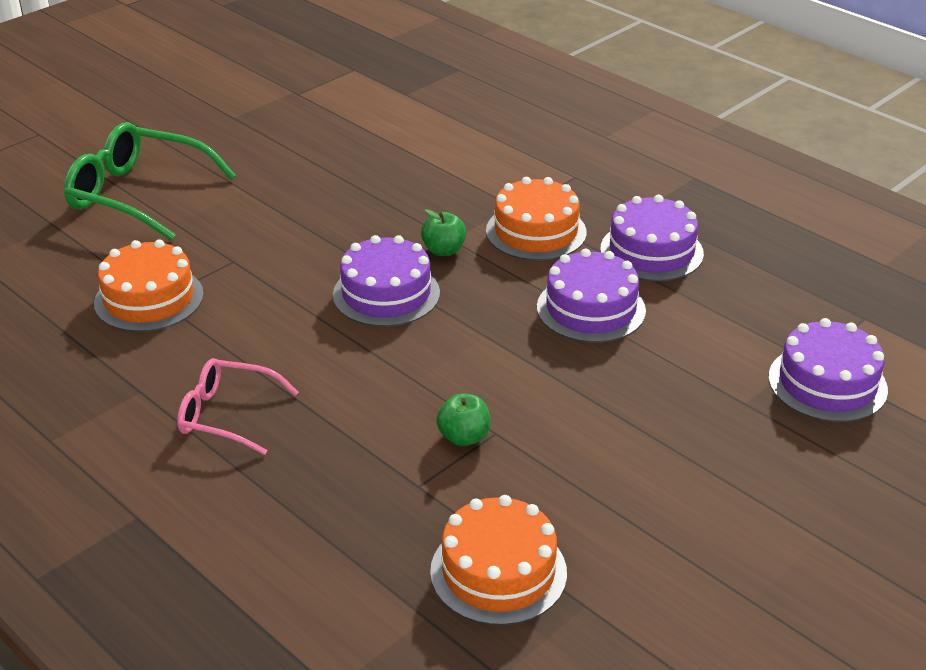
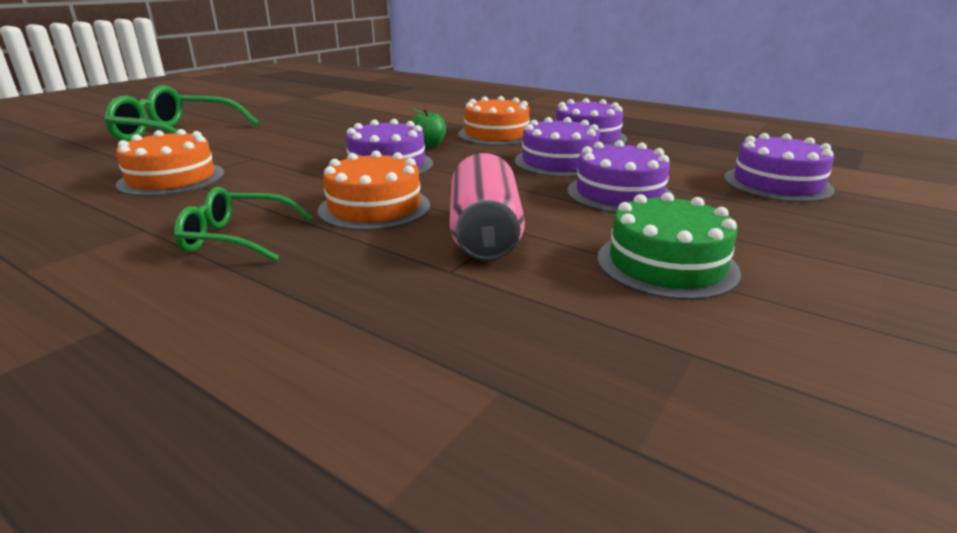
camera: 10 degrees left, 10 degrees down
(227, 415) = (237, 238): pink glasses -> green glasses
(464, 437) = (485, 234): green apple -> pink can
(498, 572) = (572, 332): orange cake -> orange cake (374, 207)
(620, 502) = (666, 264): none -> green cake
(632, 382) = (619, 194): none -> purple cake

